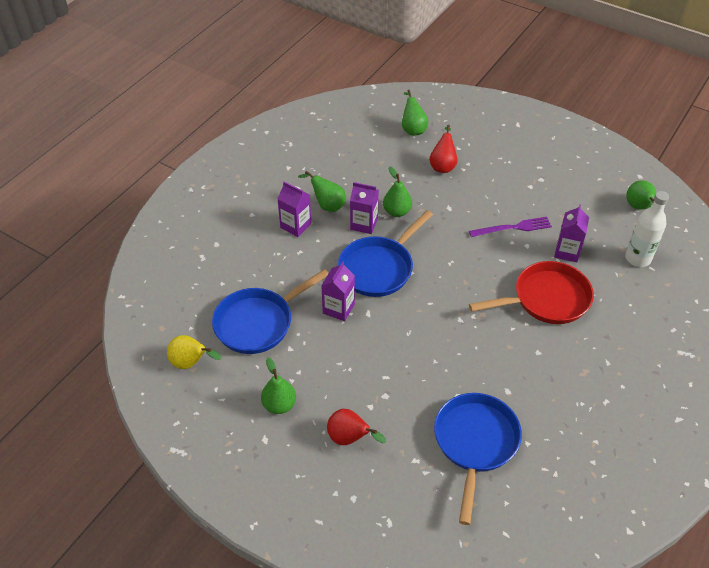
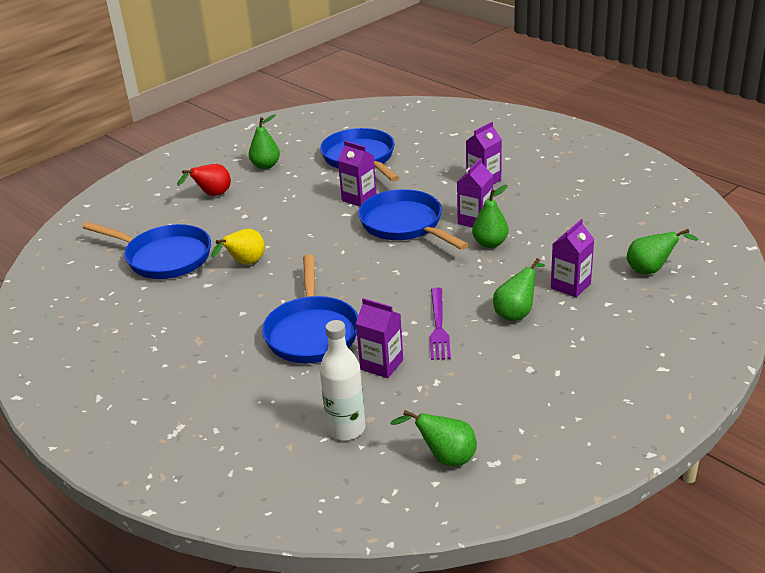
camera: 105 degrees right, 15 degrees down
(191, 363) = (330, 130): yellow pear -> yellow pear (245, 264)
(327, 205) = (511, 200): green pear -> green pear (516, 313)
(443, 165) = (570, 286): red pear -> purple carton
(546, 299) = (312, 332): red pan -> blue pan

